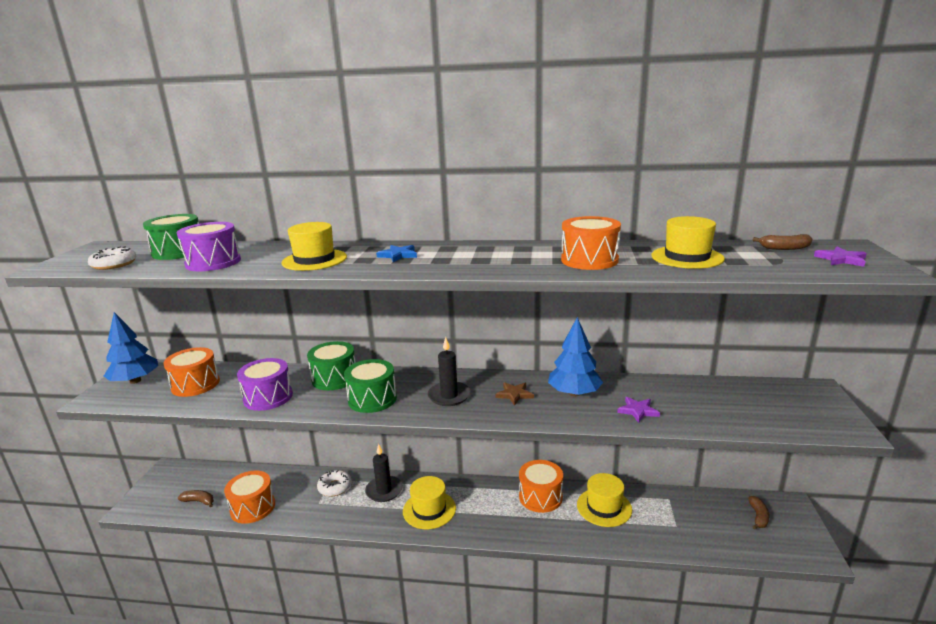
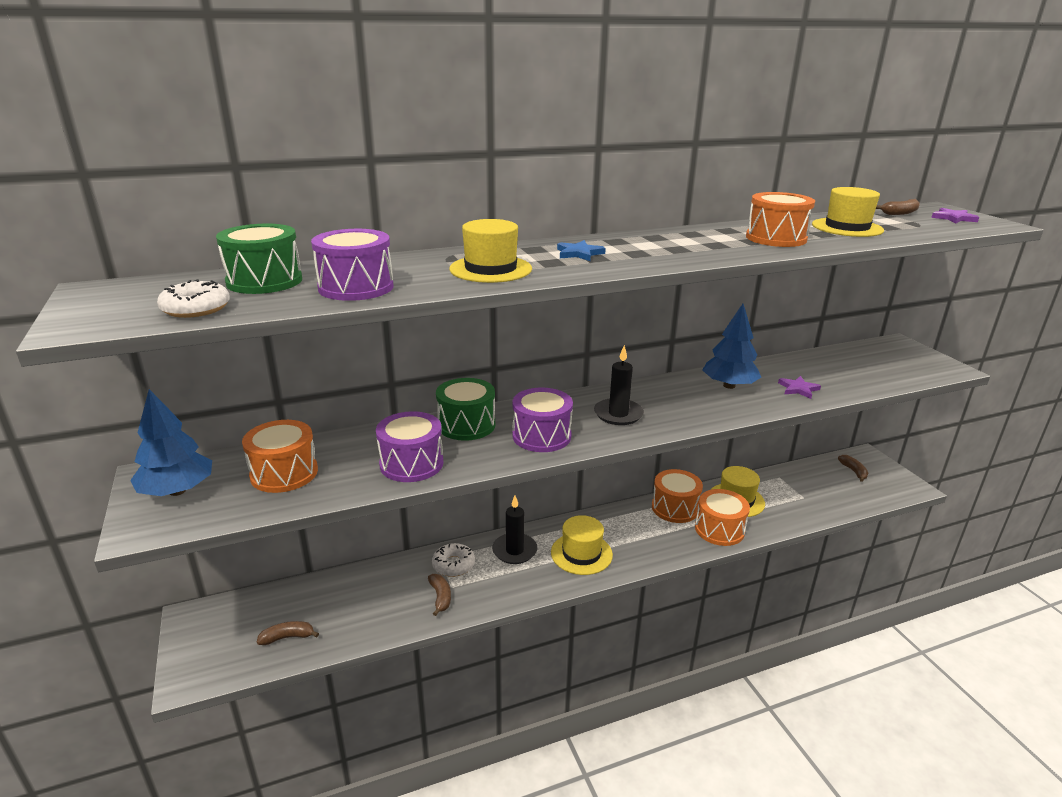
camera: 30 degrees left, 5 degrees up
(253, 507) = (372, 619): orange drum -> orange drum (719, 529)
(305, 508) = (440, 597): none -> brown banana
(372, 399) = (541, 436): green drum -> purple drum
(514, 394) = (678, 399): brown star -> none

